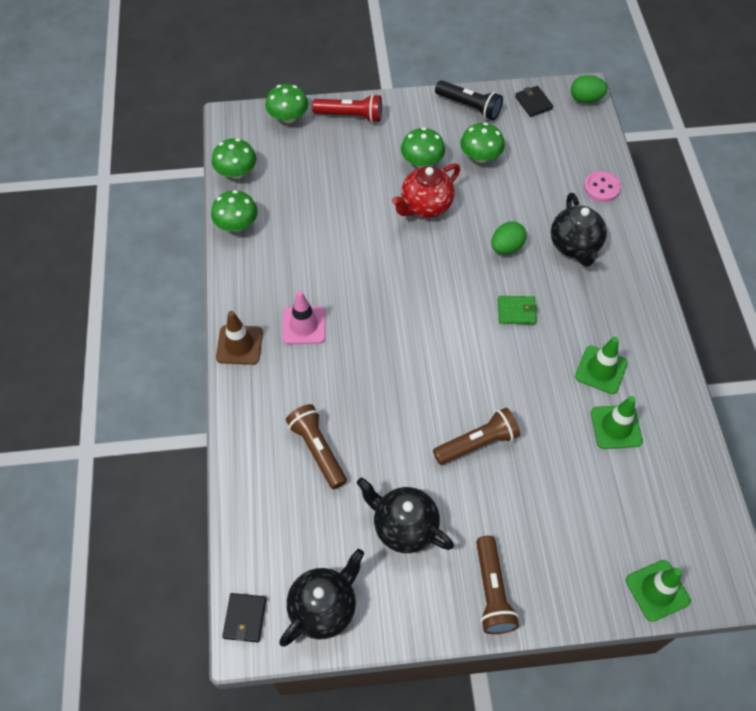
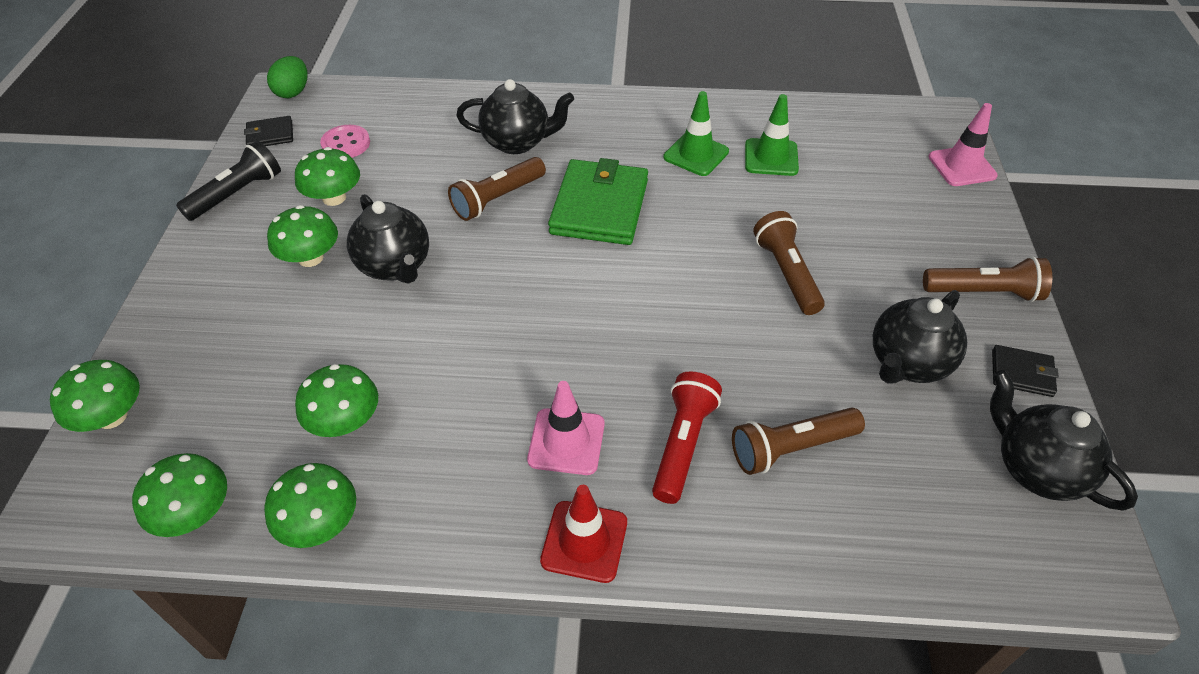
camera: 80 degrees left, 10 degrees down
(239, 345) = (584, 541): brown traffic cone -> red traffic cone
(245, 618) = (1072, 576): black wallet -> black wallet (1022, 373)
(301, 216) = (345, 421): none -> green mushroom
(350, 116) = (166, 329): red flashlight -> red flashlight (682, 444)
(425, 206) = (395, 266): red teapot -> black teapot
(506, 247) = (497, 199): green egg -> brown flashlight
(516, 311) = (599, 207): green wallet -> green wallet, size x2.08
(601, 188) = (439, 106): pink button -> pink button (346, 144)
(657, 590) = (962, 166): green traffic cone -> pink traffic cone

